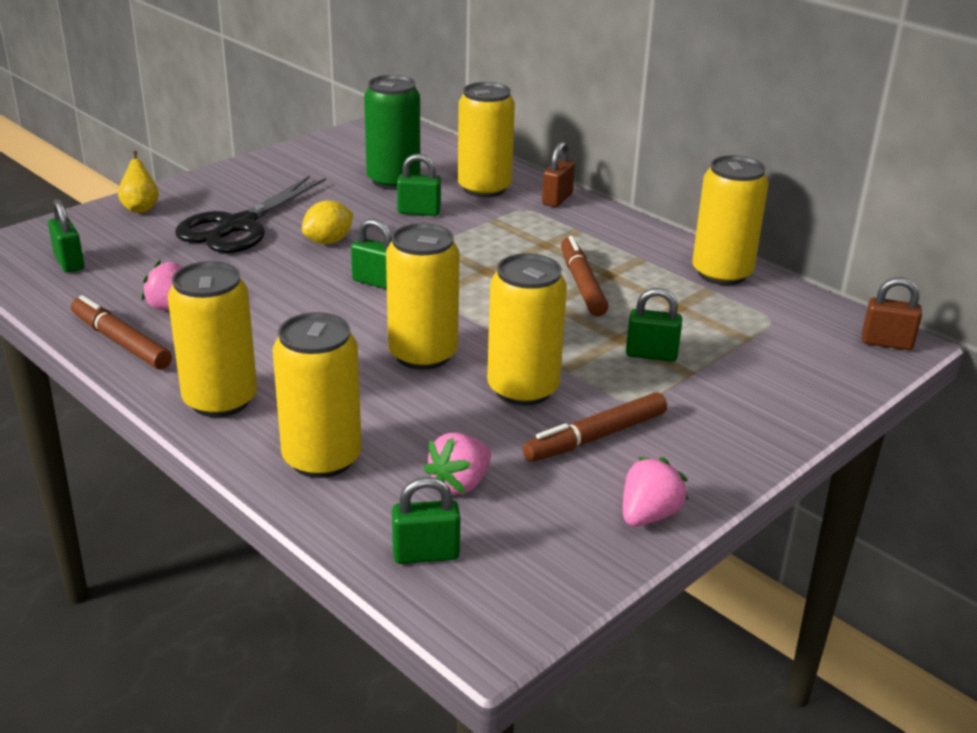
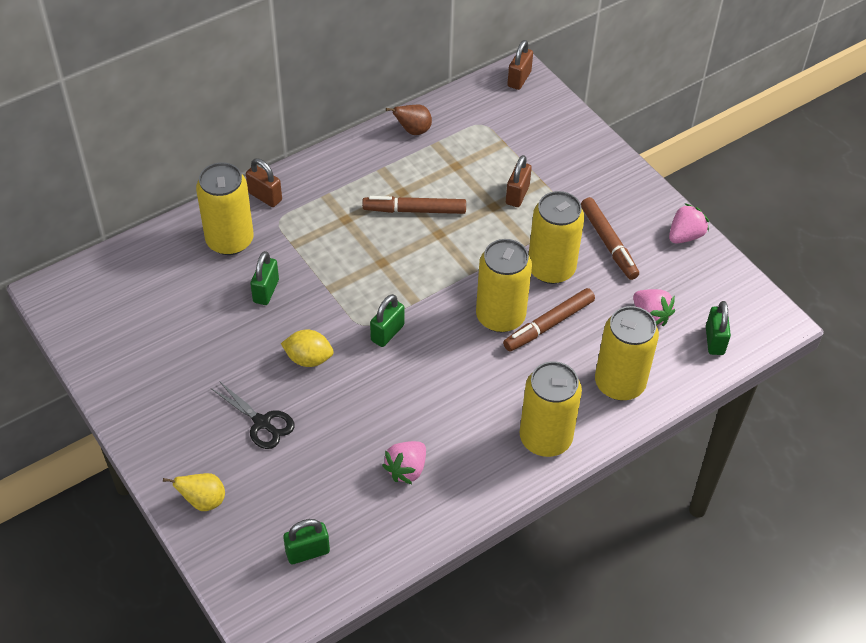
camera: 80 degrees left, 20 degrees up
(121, 342) = (454, 504): brown marker -> brown marker (548, 324)
(238, 226) = (262, 423): black scissors -> black scissors, size x0.57
(328, 241) = (308, 359): yellow lemon -> yellow lemon turned 45 degrees counterclockwise
(393, 181) = (195, 302): green can -> none
(648, 515) = (685, 236): pink strawberry -> pink strawberry turned 90 degrees clockwise
(651, 354) = (517, 195): green padlock -> brown padlock
(721, 273) = (413, 131): yellow can -> brown pear

